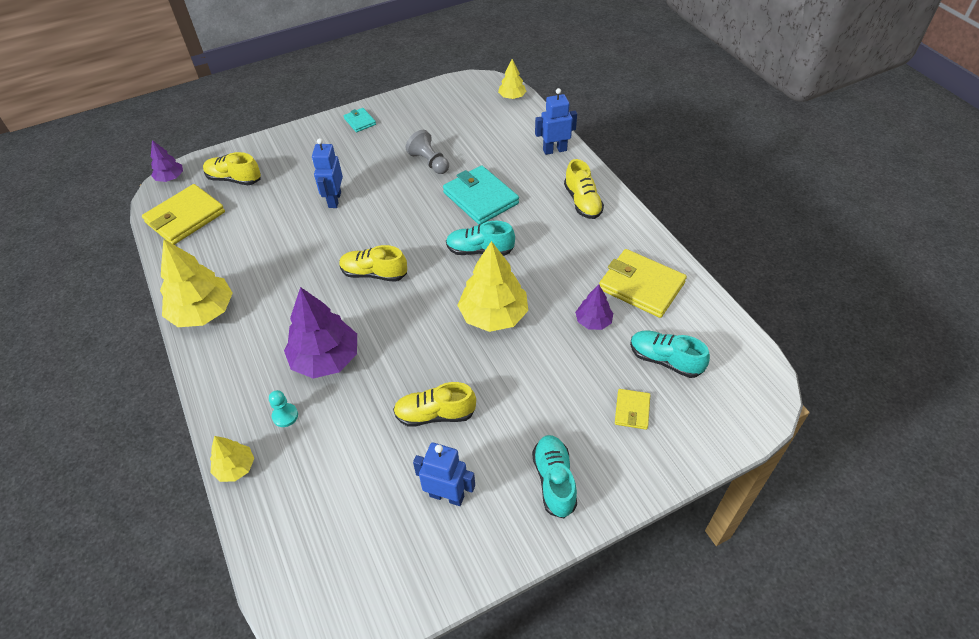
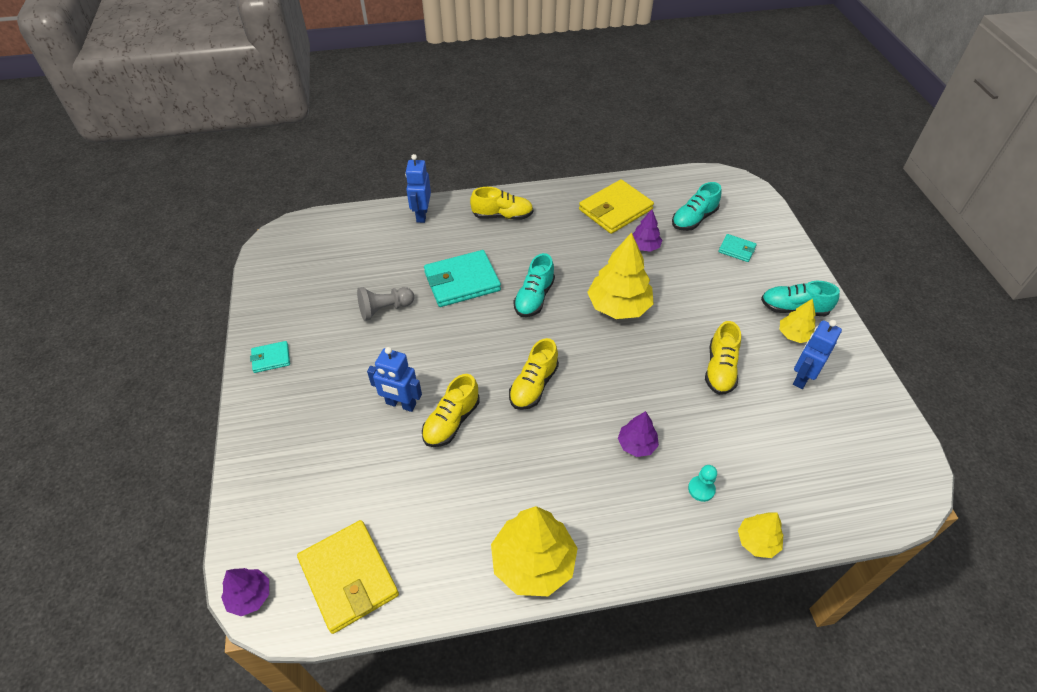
camera: 75 degrees left, 0 degrees up
(234, 179) = (301, 509): yellow shoe -> yellow shoe (451, 421)
(325, 359) = (636, 444): purple tree -> purple tree, size x0.53
(512, 97) = (319, 223): yellow tree -> yellow tree (794, 335)
(632, 410) = (736, 249): yellow wallet -> turquoise wallet

